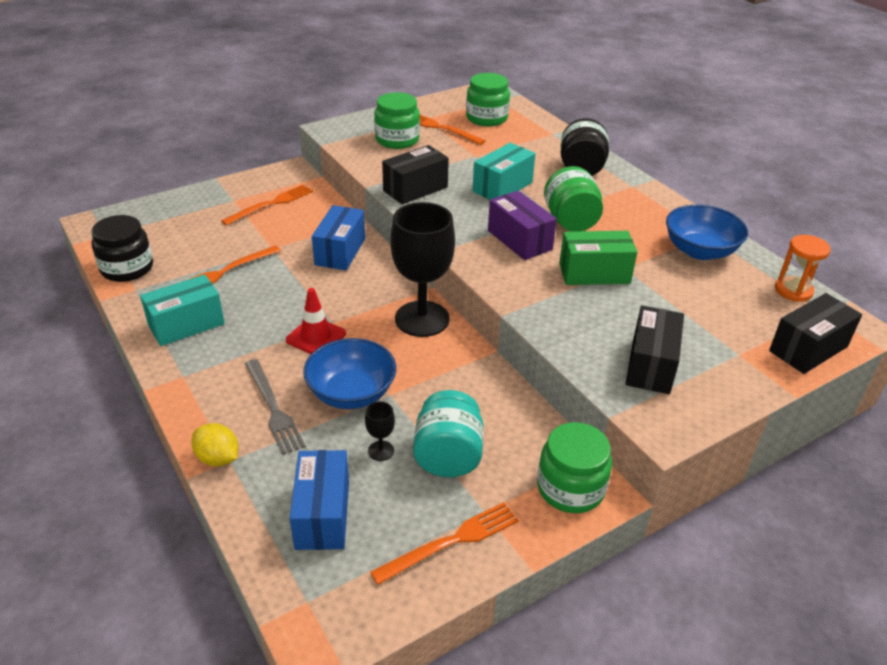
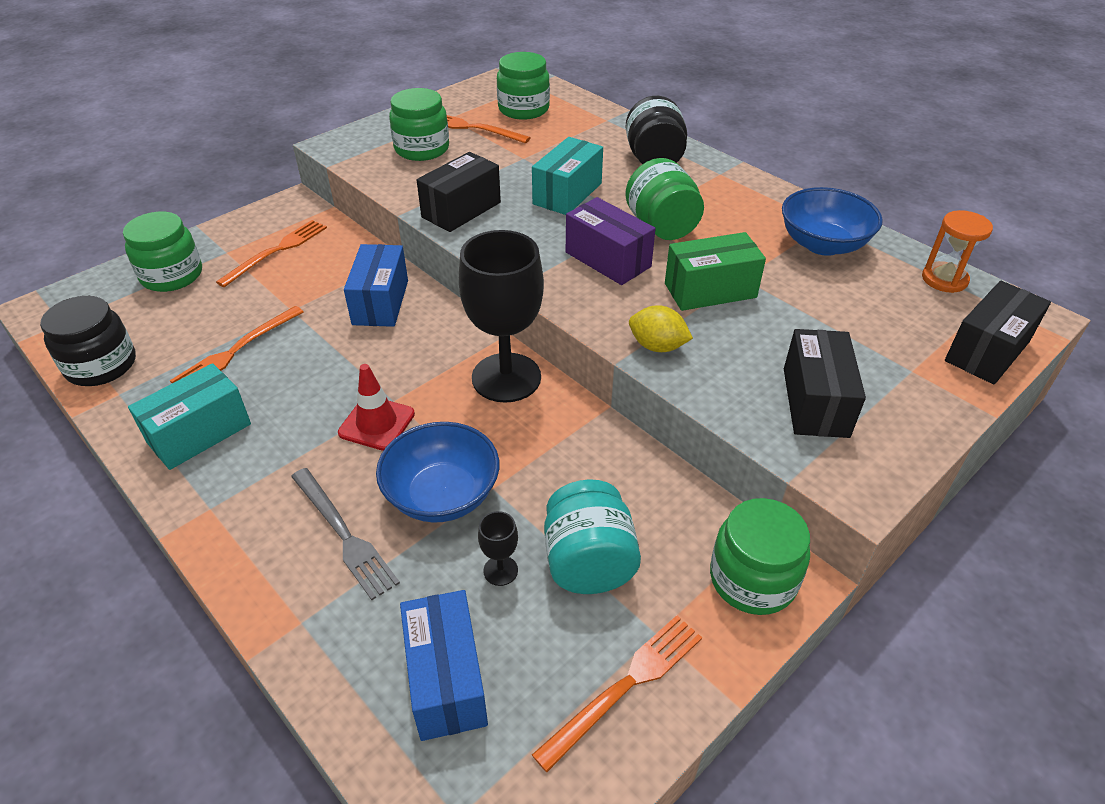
camera: 10 degrees left, 5 degrees up
(190, 212) = (172, 275): none -> green jar
(218, 458) = (284, 622): yellow lemon -> yellow lemon (657, 346)

